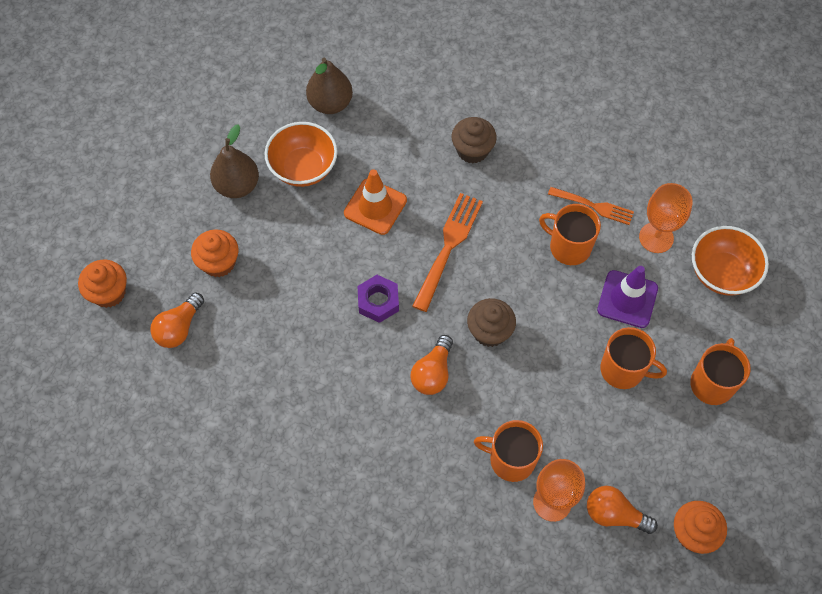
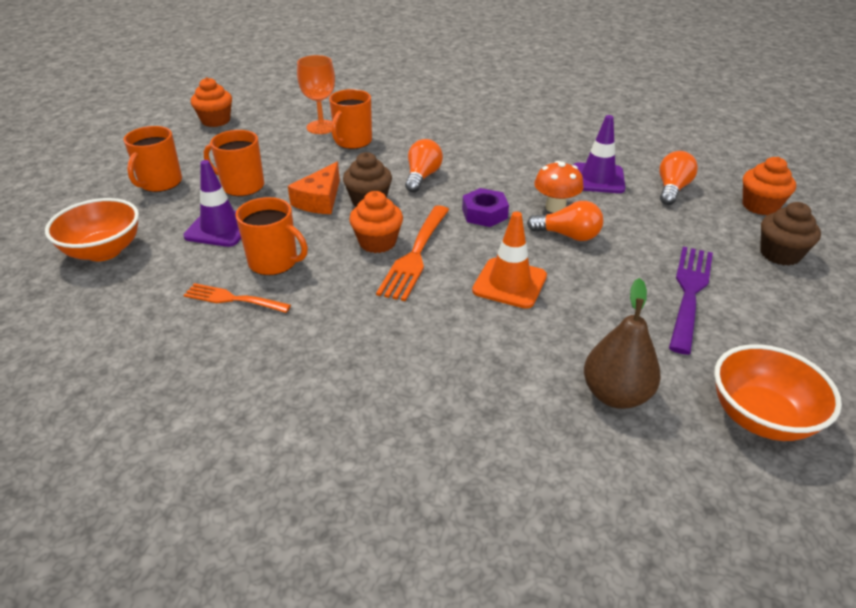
camera: 175 degrees right, 25 degrees down
(219, 263) = (665, 230): orange cupcake -> orange cupcake (377, 242)
(237, 186) = (689, 293): brown pear -> purple fork
(247, 354) = (597, 179): none -> purple traffic cone
(303, 168) = (616, 315): orange bowl -> orange bowl (760, 417)
(307, 306) = (555, 207): none -> orange mushroom
(472, 150) = (390, 348): brown cupcake -> brown cupcake (780, 254)
(511, 460) = (352, 141): orange mug -> orange mug turned 105 degrees clockwise
(539, 337) = (320, 200): none -> orange cheese
(614, 514) = (274, 125): orange light bulb -> orange light bulb (568, 235)
(656, 237) = (166, 275): orange goblet -> none

